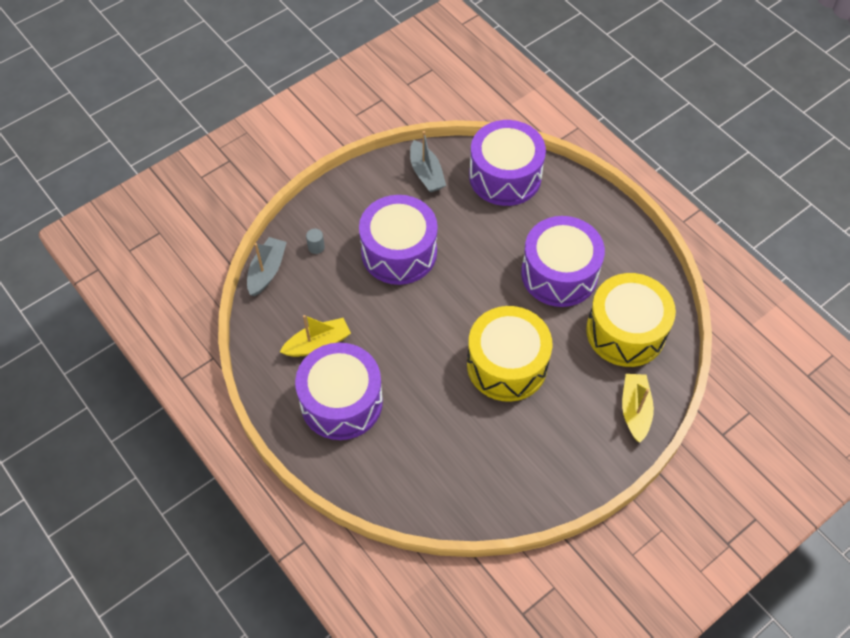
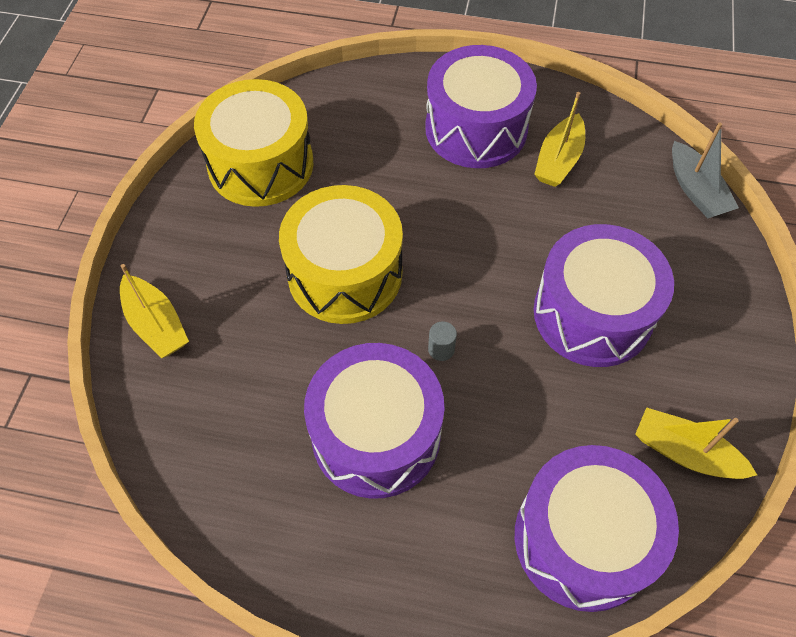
camera: 140 degrees right, 0 degrees up
(316, 247) = (684, 251): grey cylinder -> grey cylinder (441, 349)
(426, 173) = (685, 452): grey boat -> yellow boat
(625, 331) = (230, 416): yellow drum -> yellow drum (261, 164)

